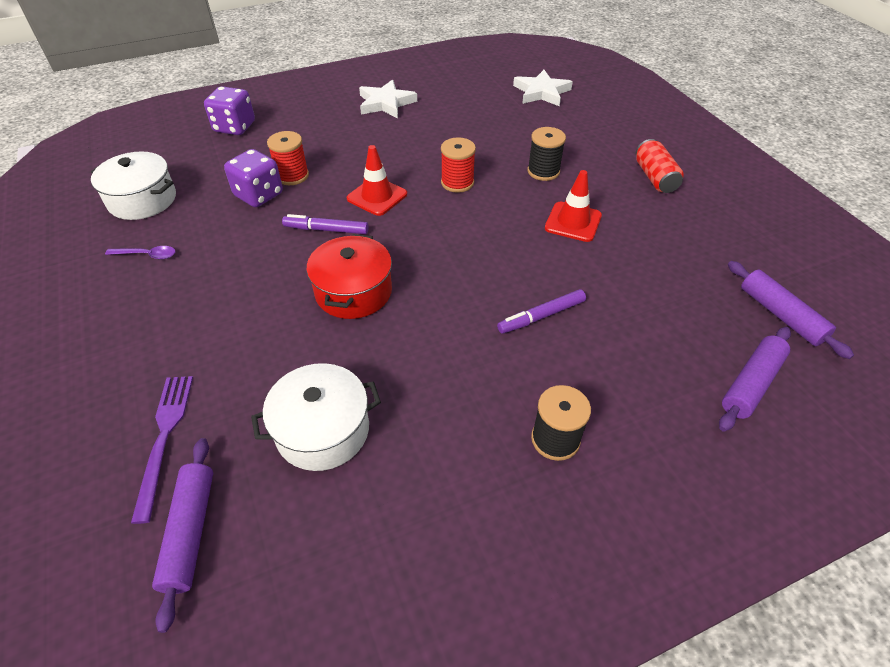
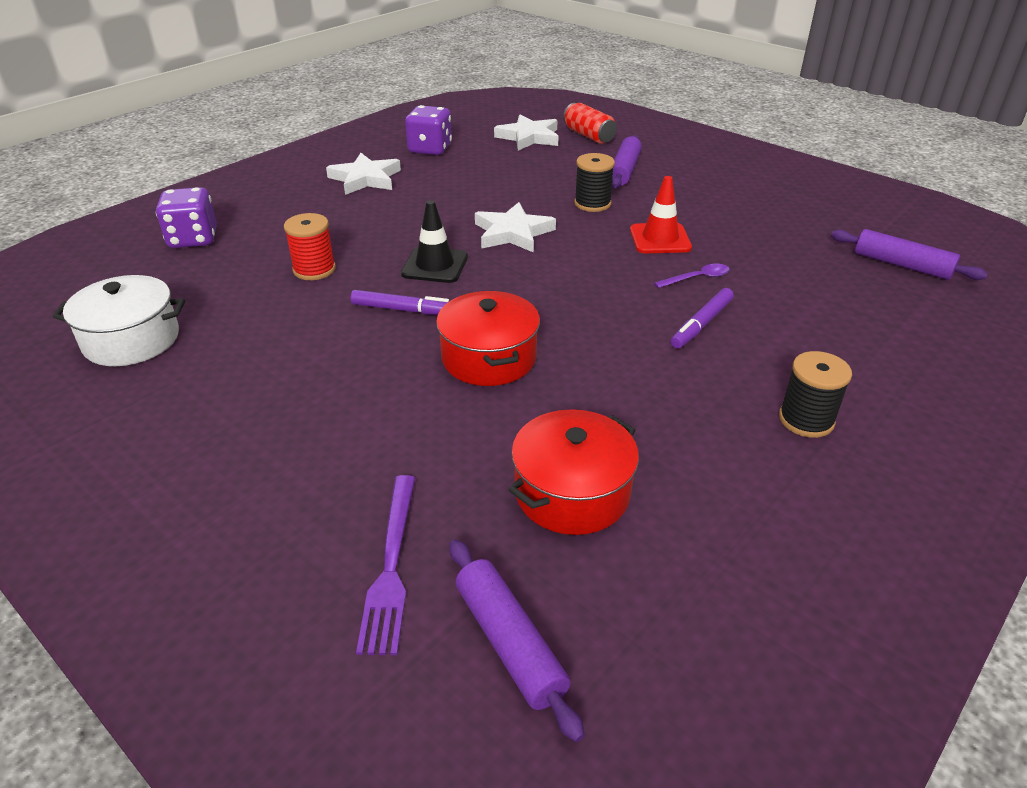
camera: 25 degrees left, 10 degrees down
(147, 255) = (192, 394): purple spoon -> purple spoon (697, 278)
(164, 438) = (391, 566): purple fork -> purple fork turned 150 degrees counterclockwise
(259, 195) = (288, 298): purple dice -> purple dice (430, 149)
(323, 430) = (572, 492): white pot -> red pot
(326, 230) = (404, 310): purple marker -> purple marker turned 150 degrees counterclockwise
(377, 196) = (435, 265): red traffic cone -> black traffic cone
(457, 183) = (512, 233): red spool -> white star
(654, 177) = (702, 185): red can -> red can (588, 136)
(751, 384) = (925, 323): purple rolling pin -> purple rolling pin (624, 170)

